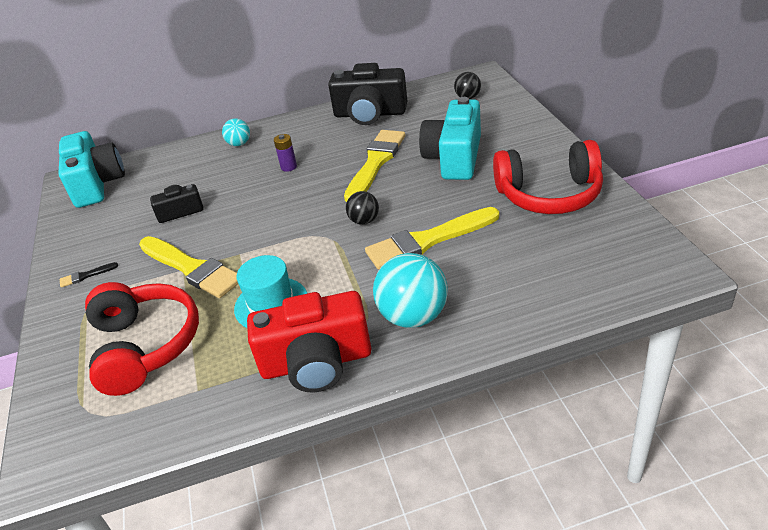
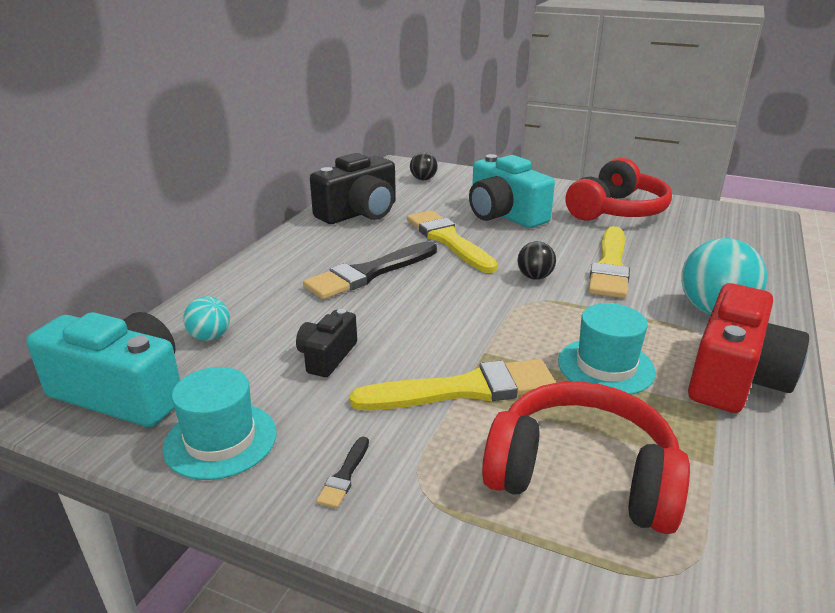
camera: 55 degrees left, 10 degrees down
(84, 229) = (220, 440): none -> turquoise hat
(239, 144) = (263, 278): turquoise ball -> turquoise ball (210, 337)
(289, 167) = (369, 273): purple battery -> black brush

